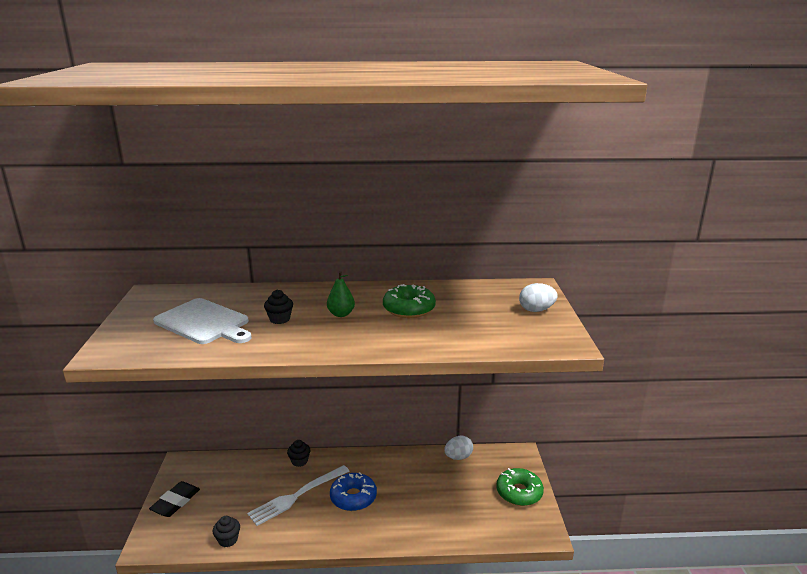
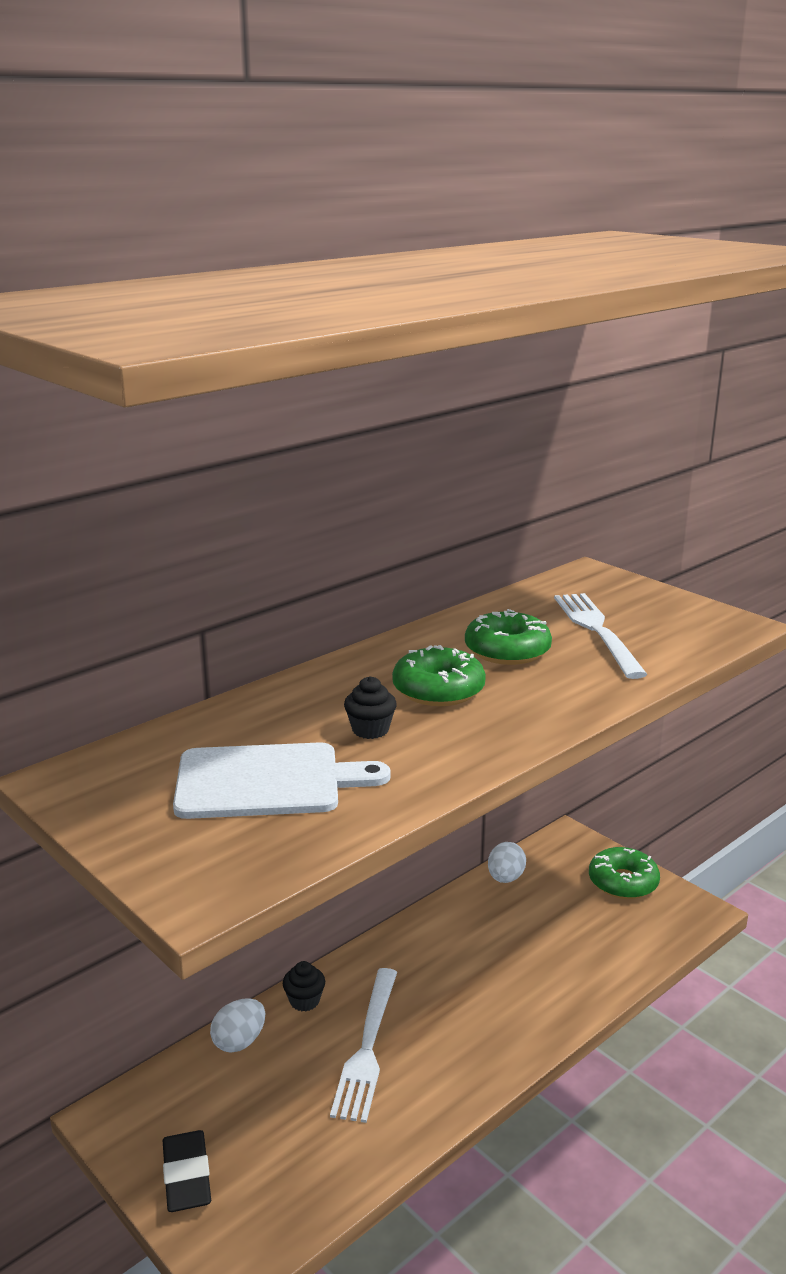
camera: 40 degrees left, 0 degrees up
(228, 540) = (351, 1168): black cupcake -> none
(341, 314) = (438, 690): green pear -> green donut
(353, 497) = (446, 1002): blue donut -> none
(475, 316) = (596, 630): none -> white fork
(536, 310) = (643, 599): white egg -> white egg (239, 1042)

